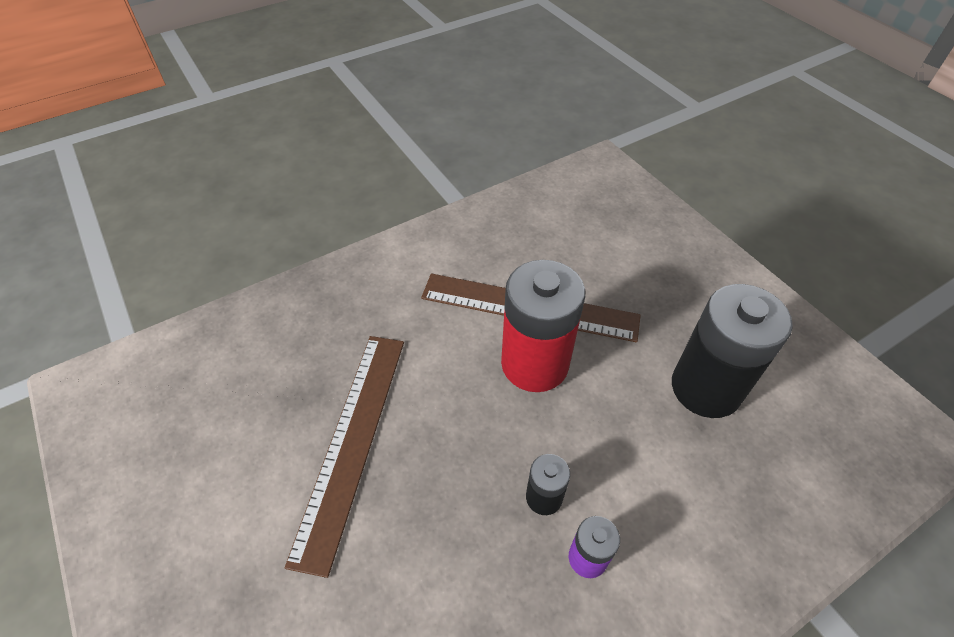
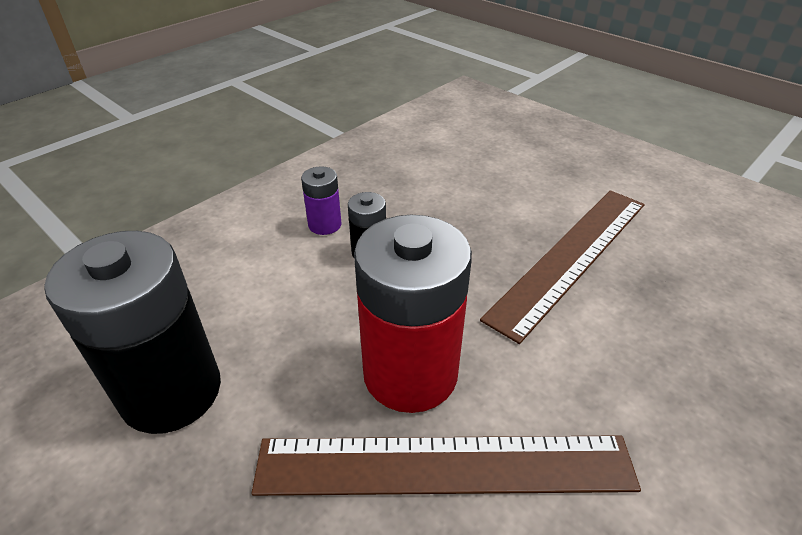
camera: 165 degrees right, 10 degrees down
(352, 441) = (571, 257): brown ruler -> brown ruler turned 45 degrees clockwise

